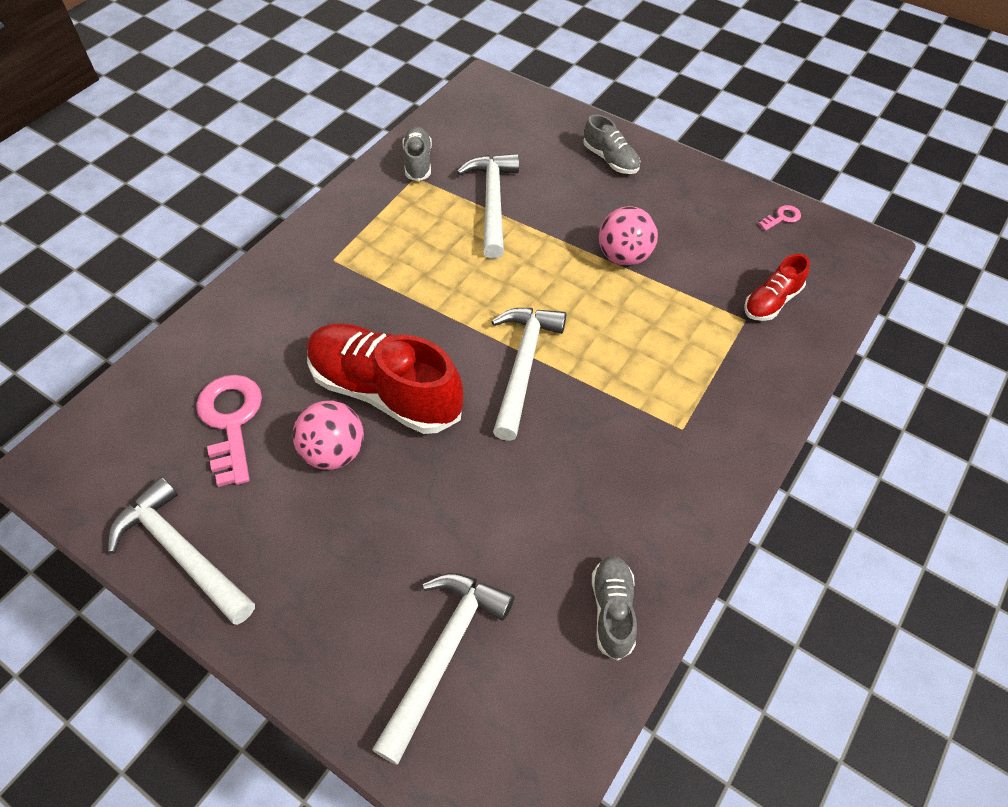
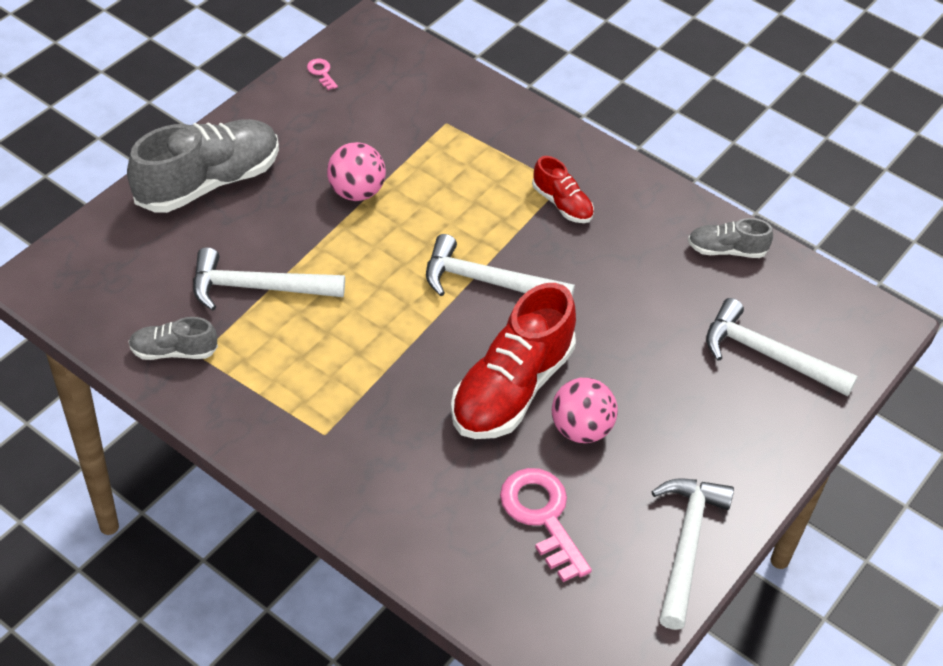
camera: 90 degrees left, 5 degrees down
(182, 552) = (687, 545): white hammer -> white hammer turned 150 degrees clockwise
(231, 421) = (542, 517): pink key -> pink key turned 75 degrees clockwise
(610, 159) = (208, 182): grey shoe -> grey shoe, size x2.00
(771, 301) = (427, 102): red shoe -> red shoe (562, 204)

